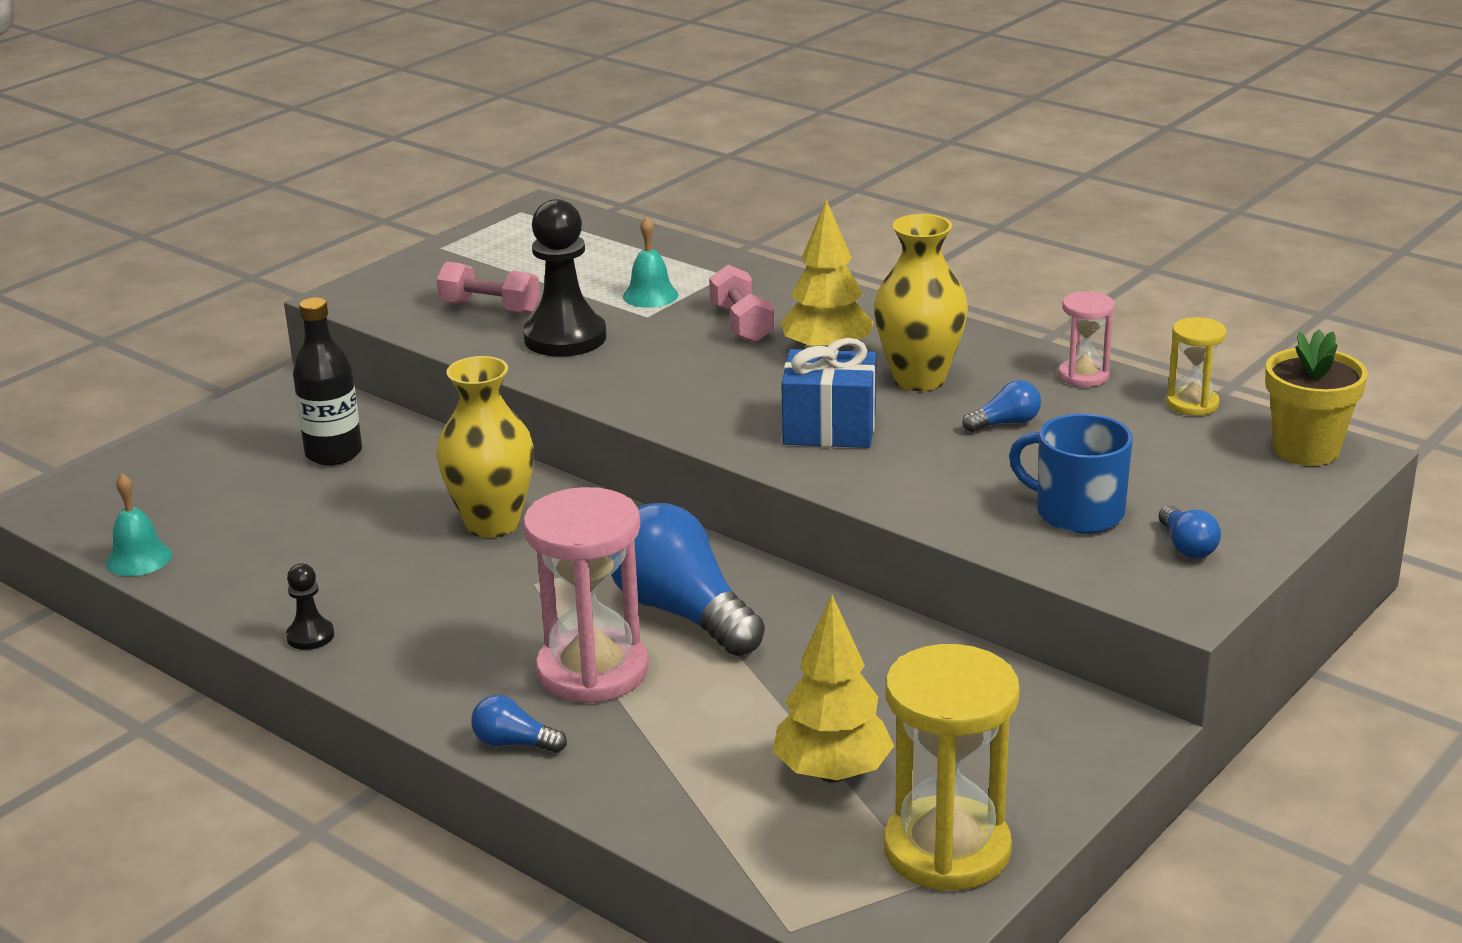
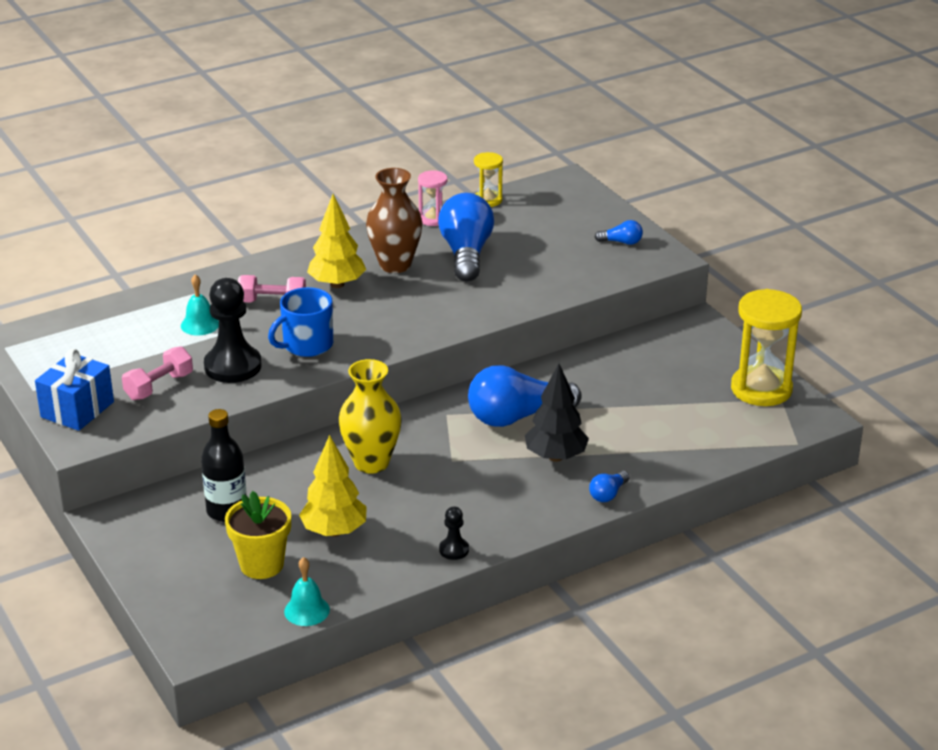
camera: 70 degrees left, 5 degrees up
(592, 671) = (555, 457): pink hourglass -> black tree
(829, 428) = (429, 305): blue gift -> blue gift (77, 409)
(832, 773) = (688, 405): yellow tree -> yellow tree (334, 531)
(919, 379) = (395, 265): yellow vase -> brown vase
(1005, 423) = (466, 254): blue light bulb -> blue light bulb, size x2.25
(1077, 512) = (571, 260): blue mug -> blue mug (306, 345)
(1306, 450) = (556, 187): yellow flower pot -> yellow flower pot (261, 565)

